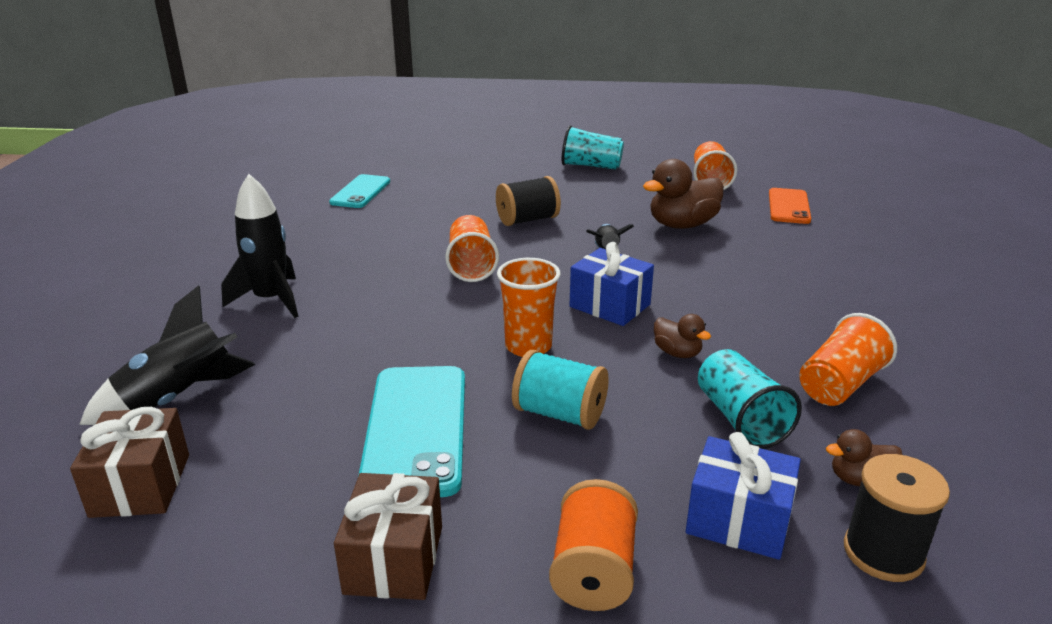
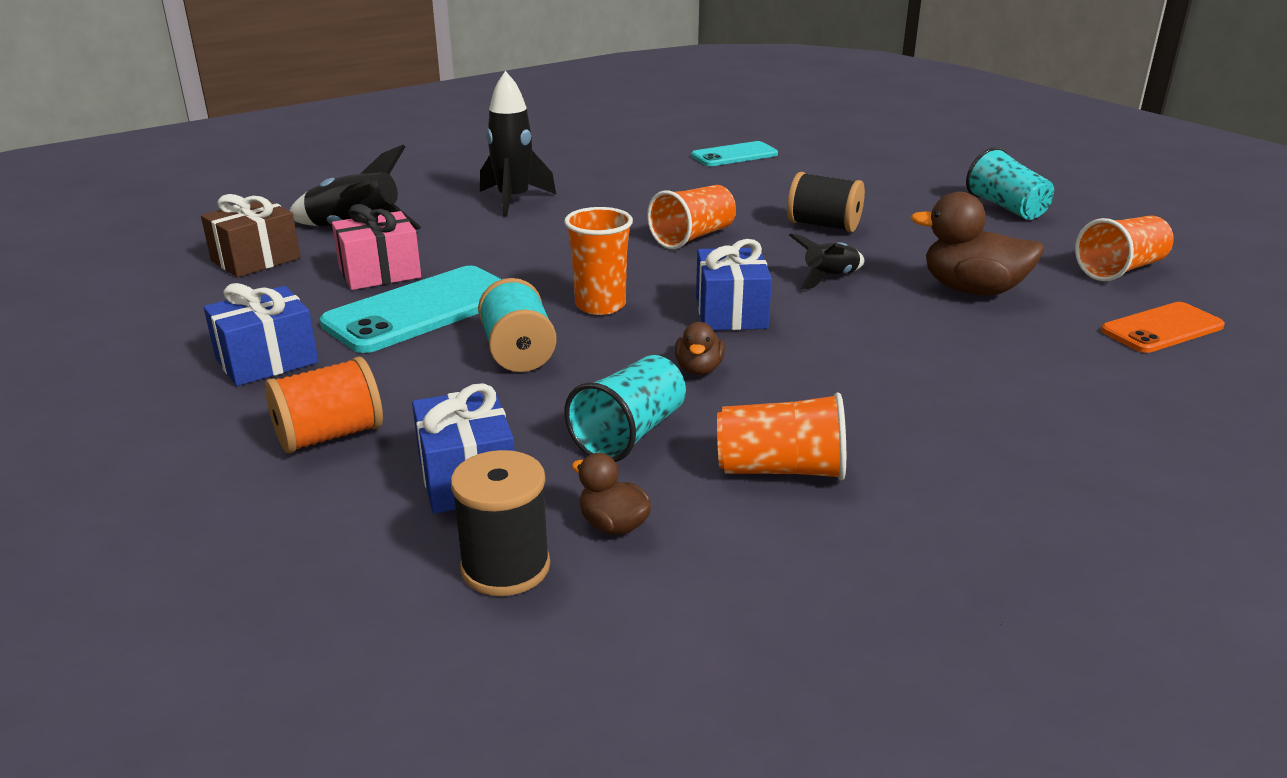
camera: 50 degrees right, 0 degrees up
(303, 422) = (379, 273): none -> pink gift
(394, 559) = (267, 360): brown gift -> blue gift

